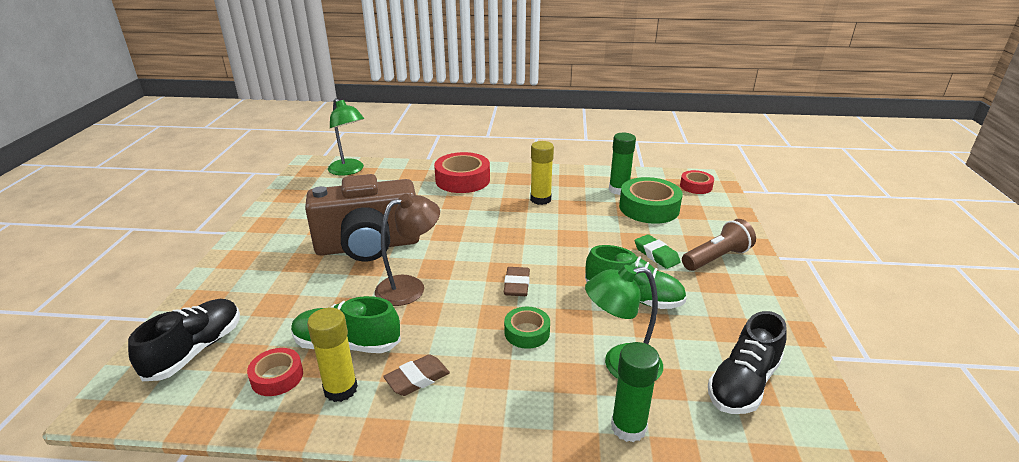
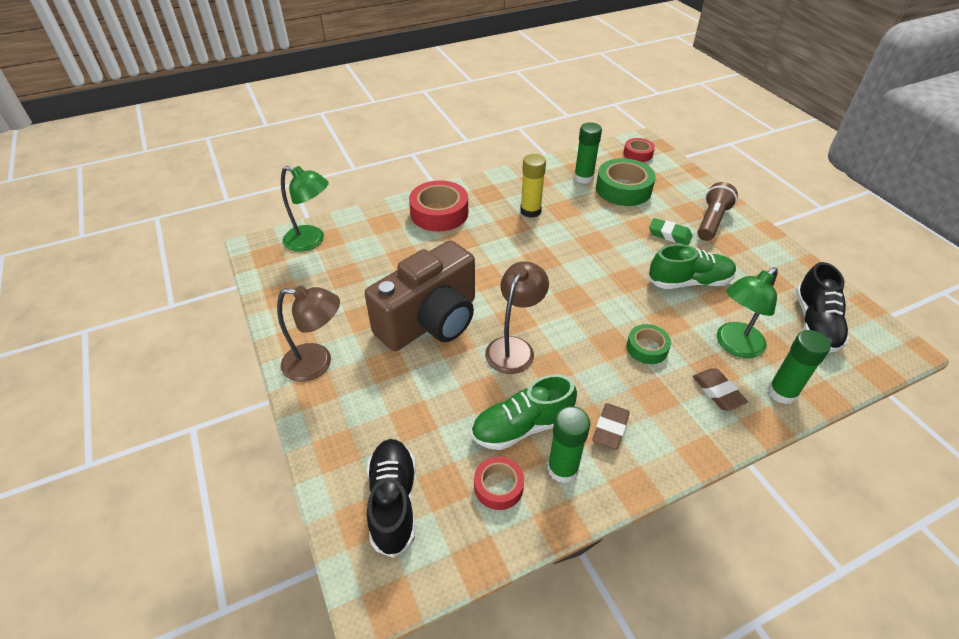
camera: 30 degrees left, 15 degrees up
(260, 243) = (317, 363): none -> brown lamp
(340, 389) = (562, 469): yellow glue stick -> green glue stick
(516, 285) = (597, 307): brown eraser -> brown eraser (717, 392)

